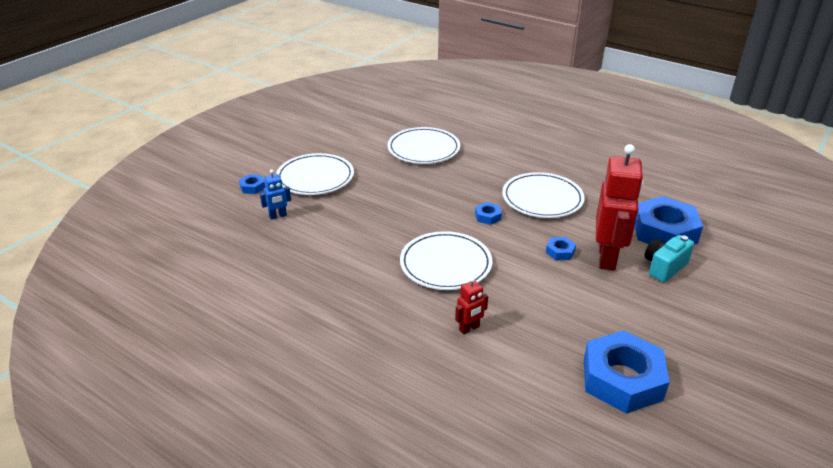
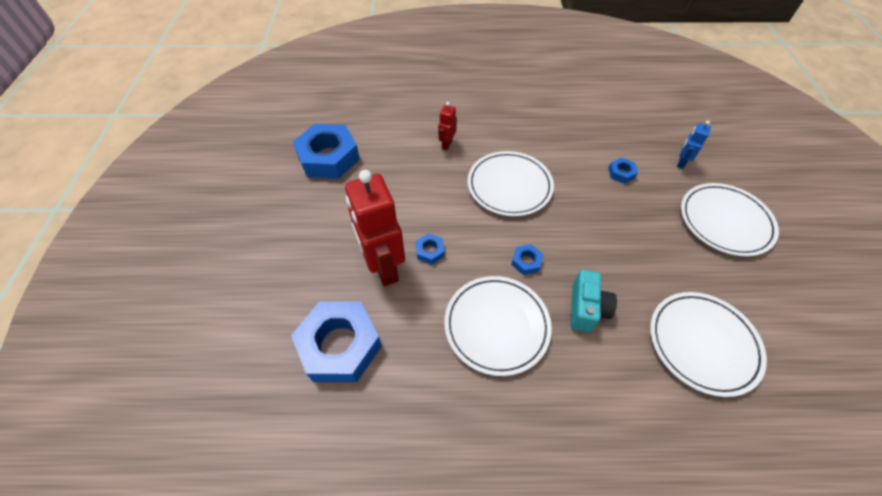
camera: 145 degrees right, 20 degrees up
(252, 187) = (748, 179): blue nut -> blue nut (621, 173)
(664, 267) = (326, 284): turquoise camera -> turquoise camera (586, 309)

